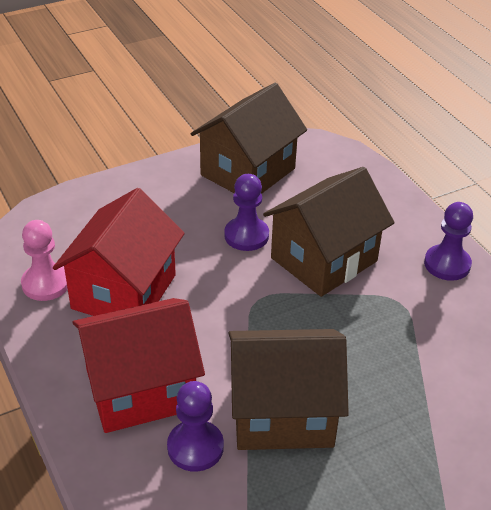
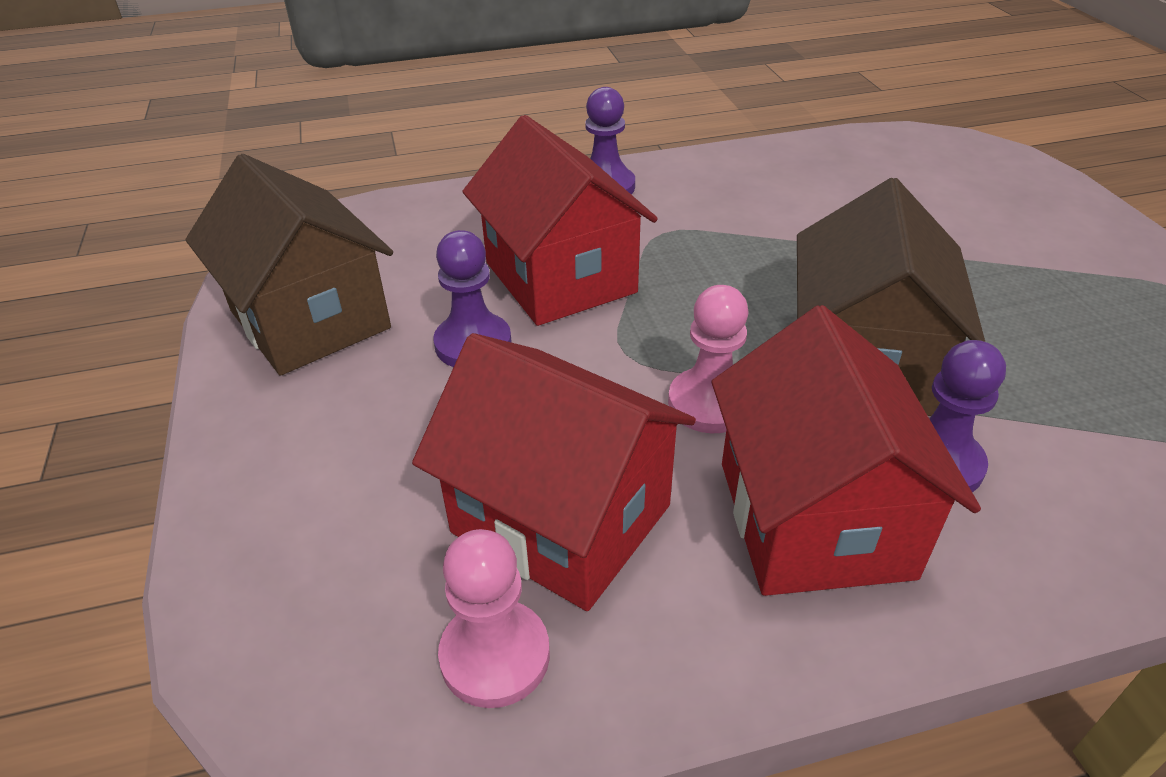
camera: 75 degrees left, 0 degrees up
(222, 340) = (709, 403): none -> pink pawn
(324, 259) = (560, 277): brown house -> red house

